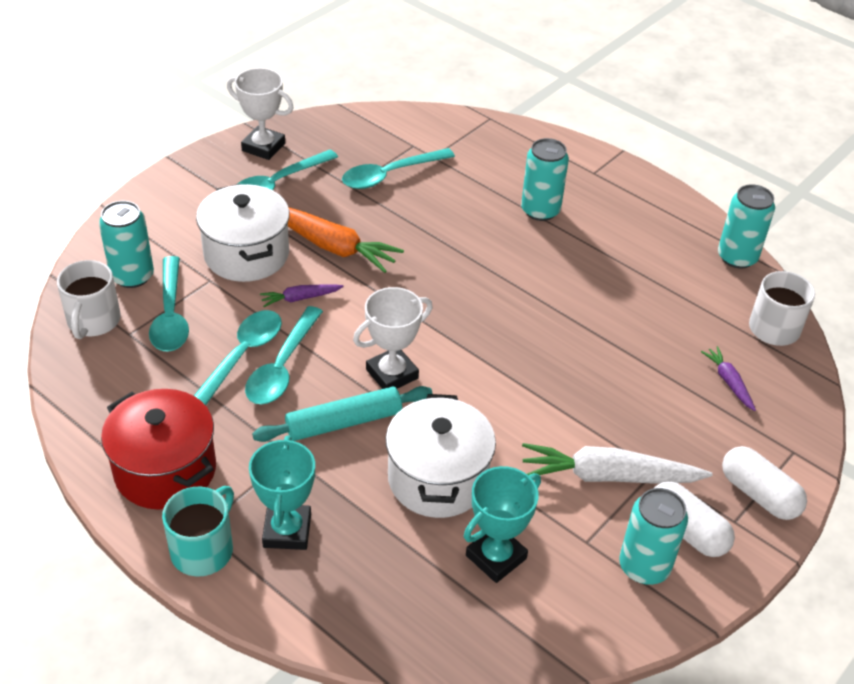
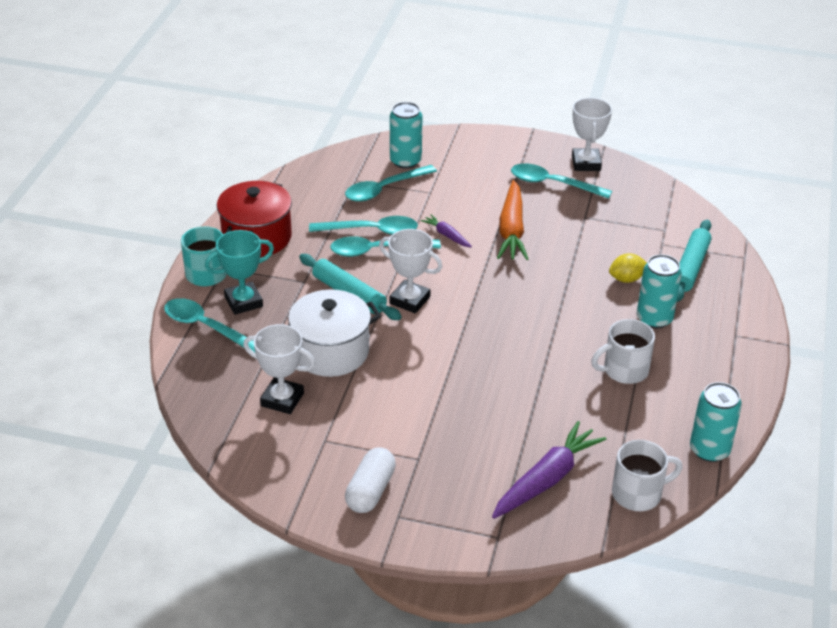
camera: 65 degrees right, 5 degrees down
(93, 321) = (354, 163): white mug -> white mug (624, 370)
(246, 254) = (468, 197): white pot -> none
(389, 175) = (616, 230): turquoise spoon -> turquoise spoon (206, 327)
(470, 202) = (626, 279): none -> yellow lemon
(481, 155) = (690, 267): none -> turquoise rolling pin
(496, 557) = (282, 399): turquoise trophy -> white trophy
(609, 476) = (393, 435): white carrot -> none
(644, 566) = (321, 476): turquoise can -> none
(729, 382) = (546, 479): purple carrot -> purple carrot, size x1.99
(759, 494) = (435, 524): white capsule -> none

